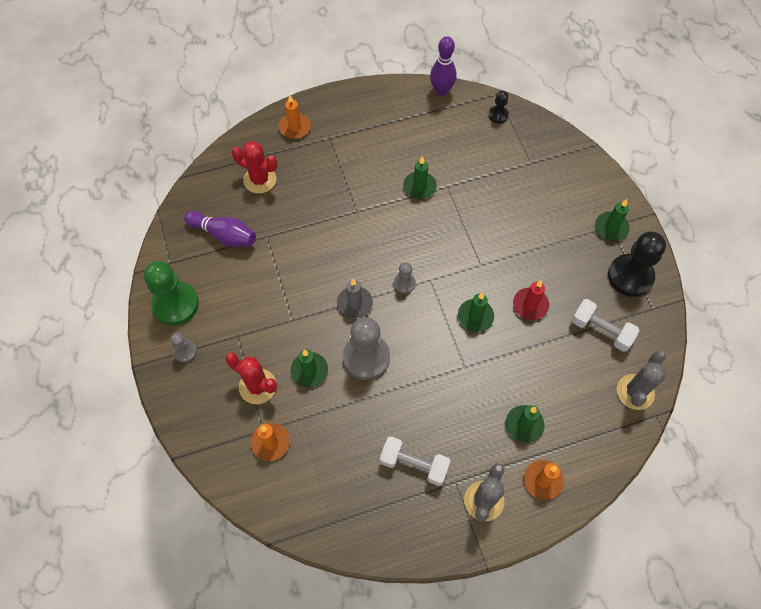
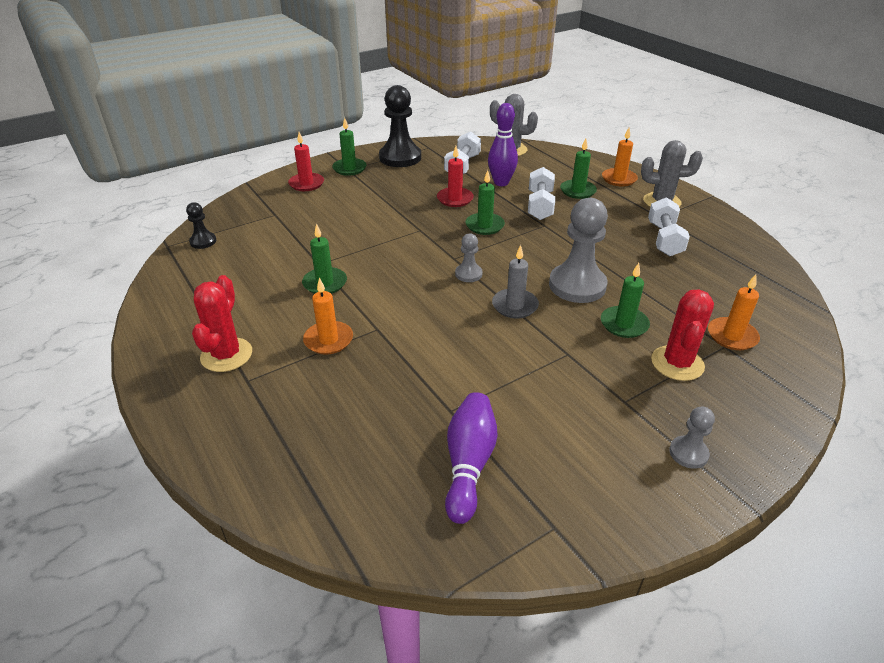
camera: 105 degrees left, 25 degrees down
(175, 304) = (624, 491): green pawn -> none
(260, 180) = (345, 446): red cactus -> red cactus (226, 355)
(295, 127) = (226, 427): orange candle -> orange candle (328, 340)
(441, 91) = (157, 288): purple bowling pin -> purple bowling pin (501, 183)
(501, 376) = (540, 205): none -> white dumbbell
(584, 189) = (306, 184): none -> red candle

